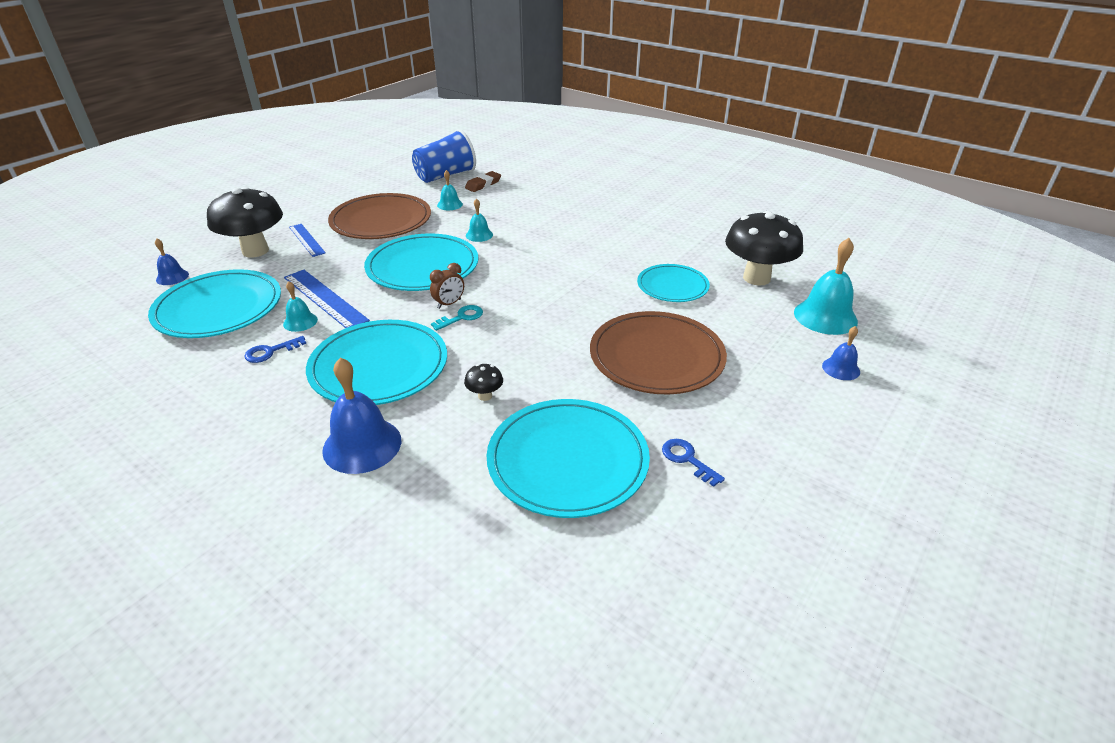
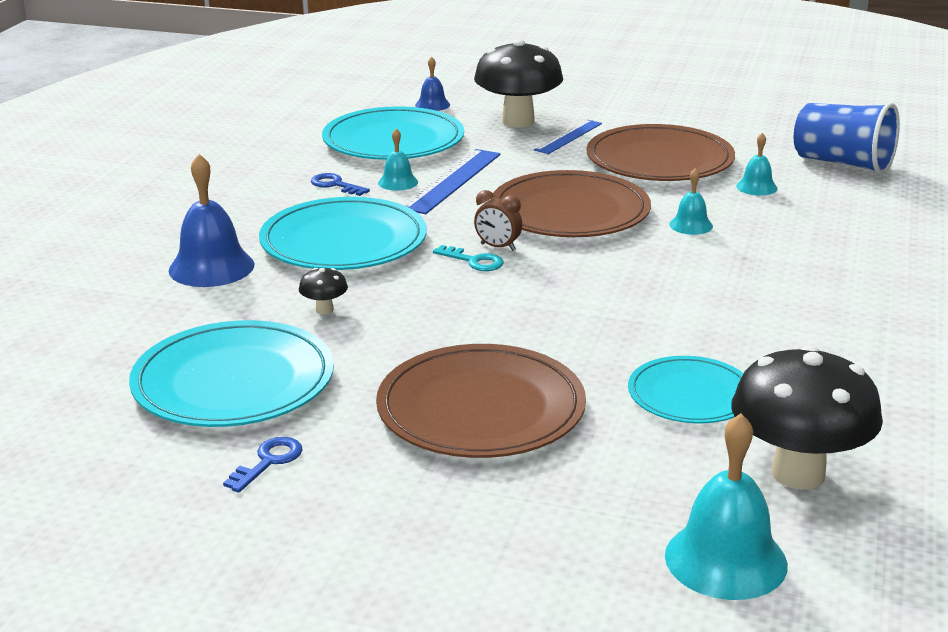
camera: 70 degrees right, 10 degrees down
(422, 267) = (570, 212): turquoise plate -> brown plate
(483, 184) = (851, 193): brown eraser -> none
(841, 368) = (564, 584): blue bell -> none

